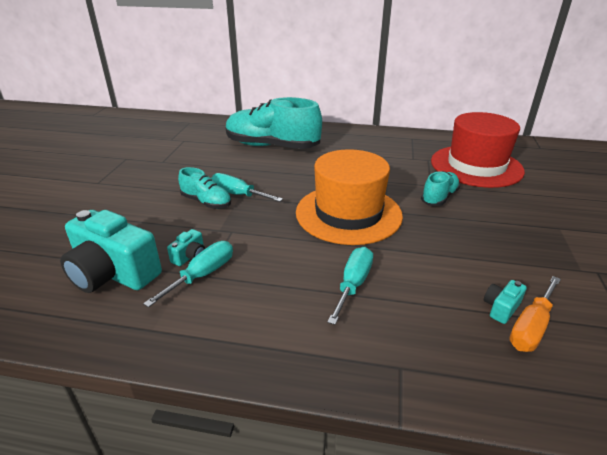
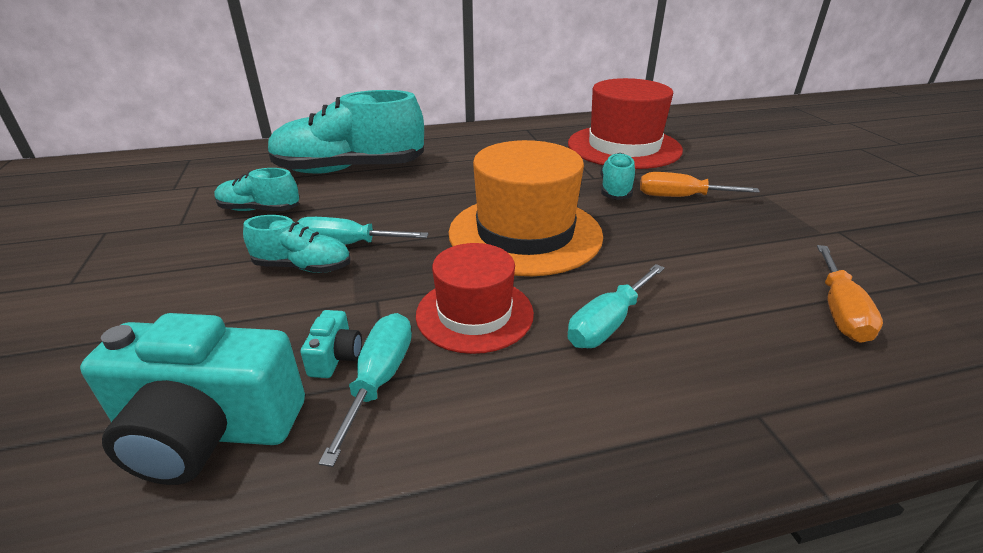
camera: 25 degrees left, 0 degrees up
(206, 162) = (259, 210): none -> turquoise shoe
(278, 255) = (474, 314): none -> red hat
(353, 284) = (608, 323): turquoise screwdriver -> turquoise screwdriver turned 135 degrees counterclockwise
(485, 214) = (680, 197): none -> orange screwdriver
(501, 308) = (792, 299): turquoise camera -> none

